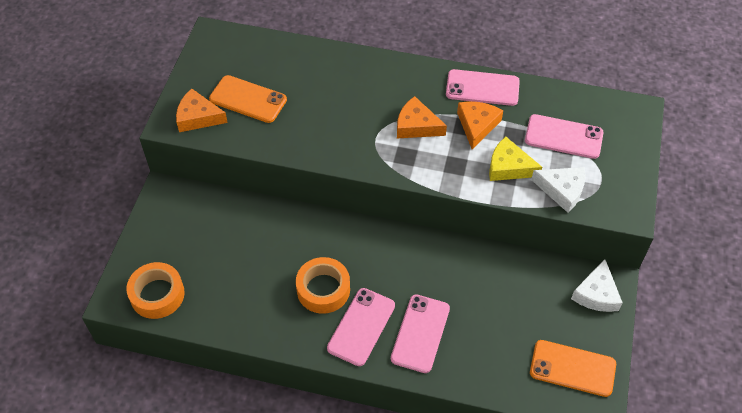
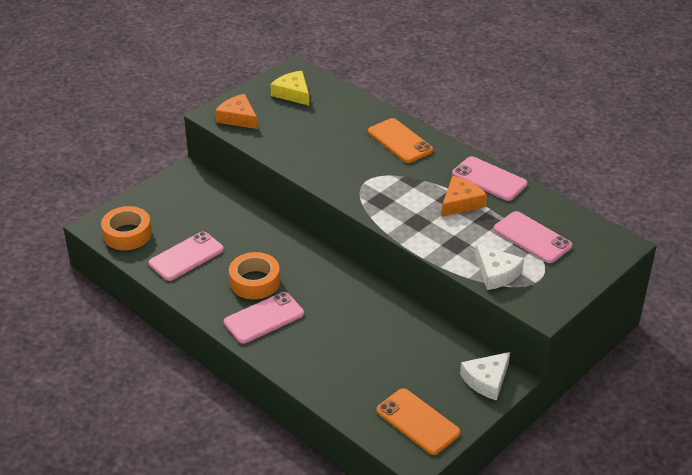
camera: 30 degrees right, 15 degrees down
(248, 99) = (286, 120): orange phone -> orange phone (400, 141)
(416, 126) = (408, 184): orange cheese -> none
(420, 333) = (308, 343): pink phone -> pink phone (186, 257)
(508, 167) = (463, 240): yellow cheese -> yellow cheese (293, 93)

